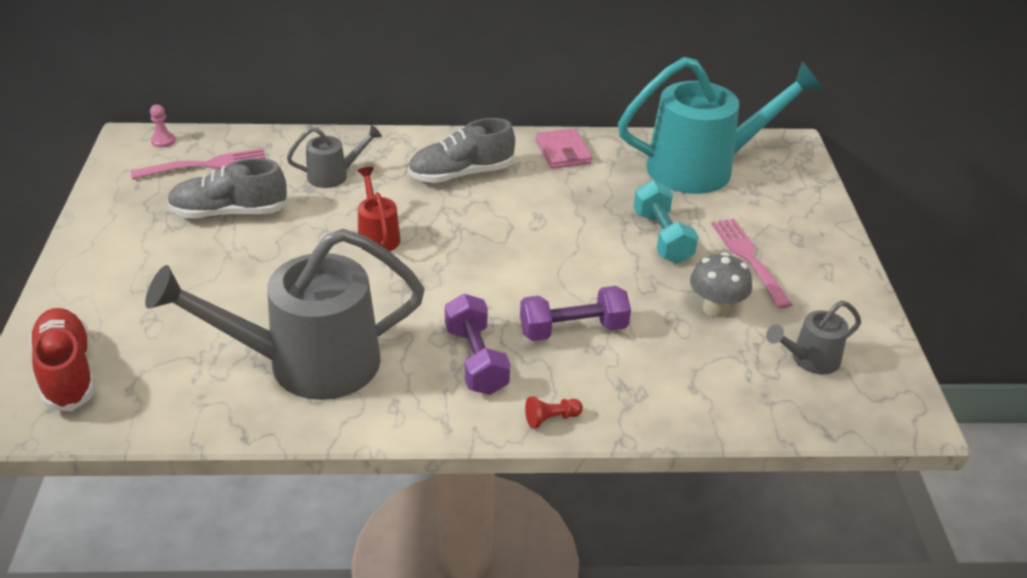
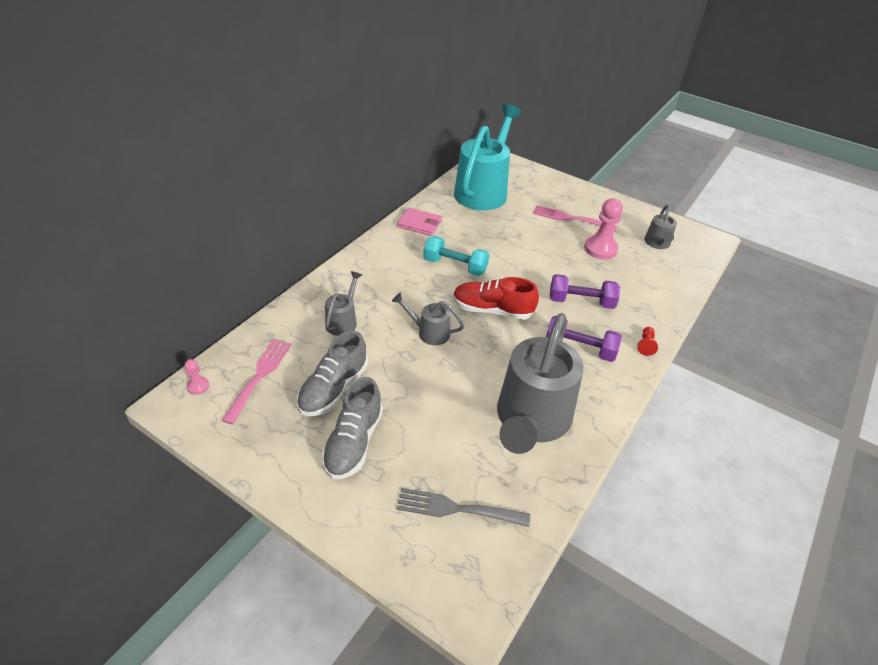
camera: 55 degrees left, 5 degrees up
(67, 373) = (445, 555): red shoe -> red shoe (492, 310)
(132, 358) = (458, 509): none -> grey fork
(377, 235) = (429, 332): red watering can -> grey watering can
(461, 174) = (400, 269): grey shoe -> grey shoe (353, 442)
(573, 330) = (581, 302): purple dumbbell -> purple dumbbell turned 75 degrees clockwise
(662, 237) = (530, 234): turquoise dumbbell -> turquoise dumbbell (455, 266)
(716, 308) = (600, 249): grey mushroom -> pink pawn

